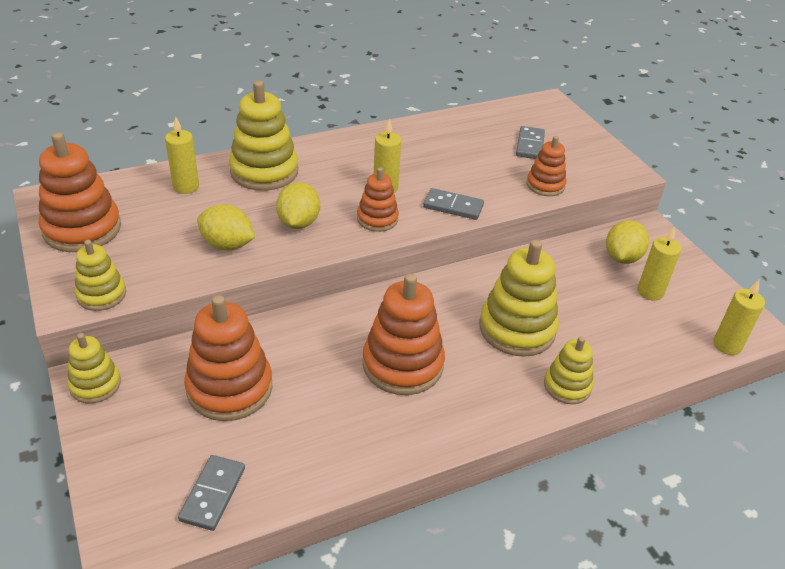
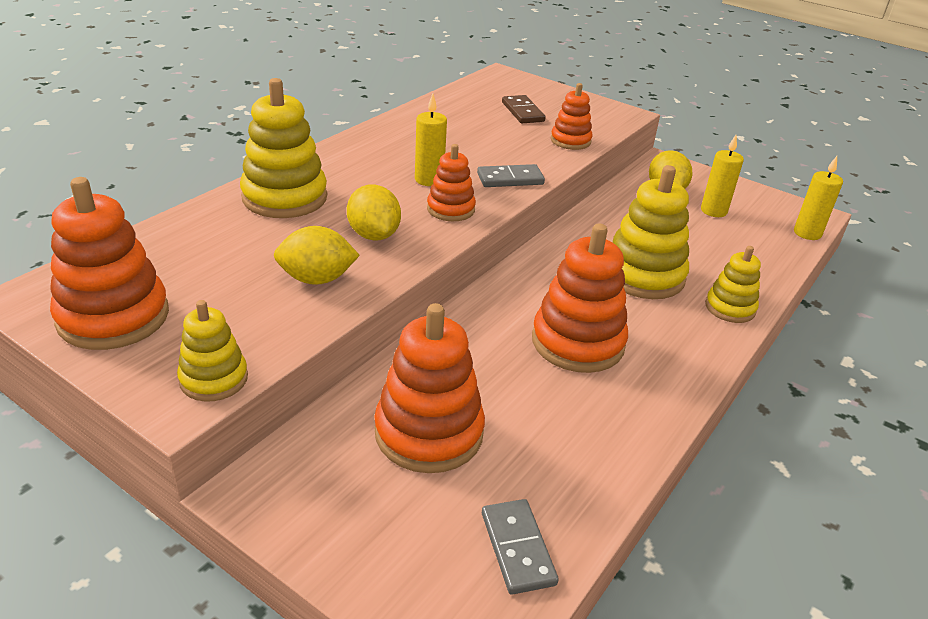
camera: 30 degrees left, 5 degrees down
(95, 385) = (264, 494): yellow stacking toy -> none
(186, 187) = (206, 236): yellow candle -> none
(530, 145) = (523, 112): grey domino -> brown domino

